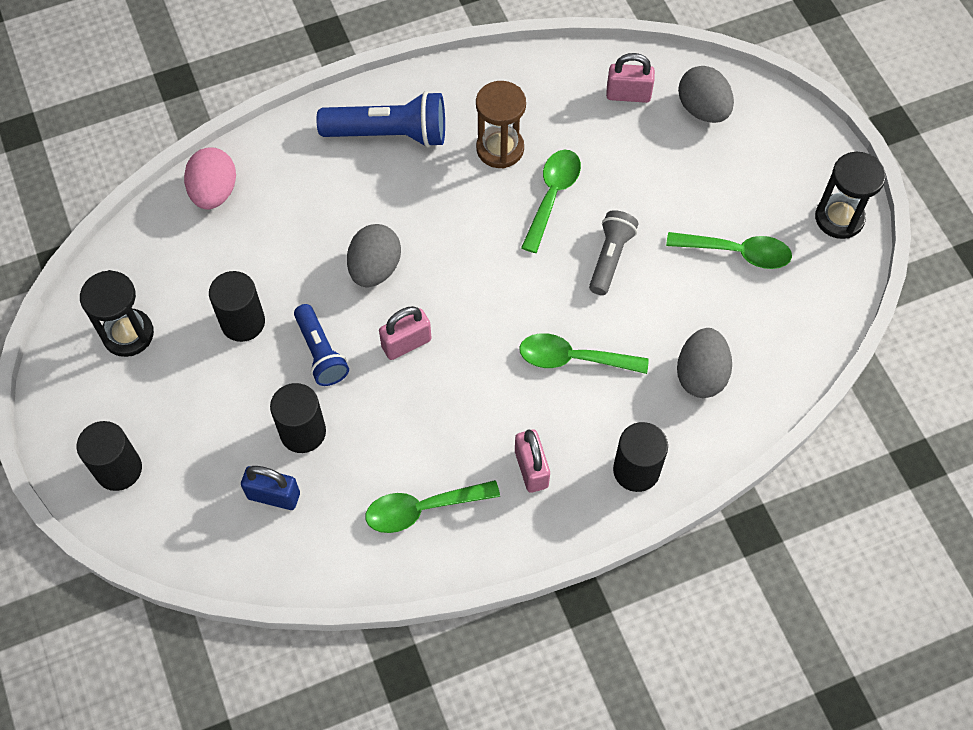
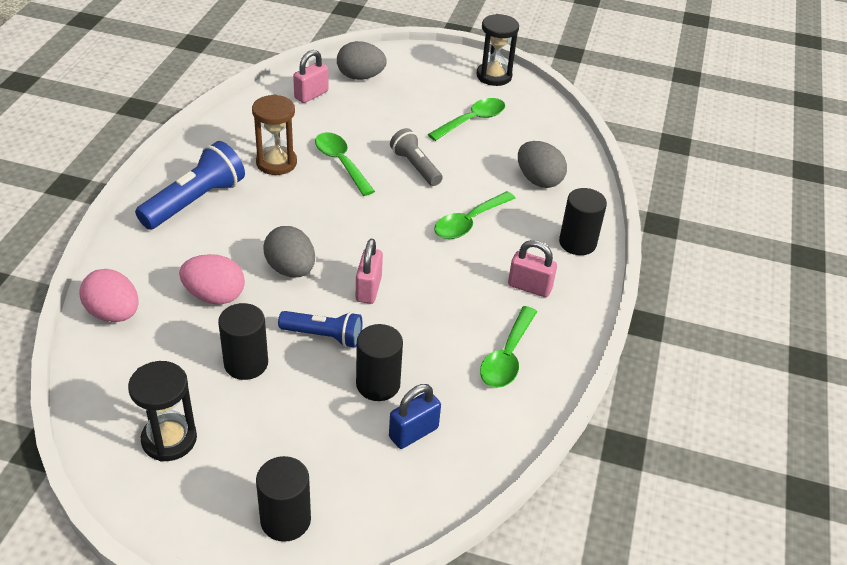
camera: 55 degrees left, 20 degrees down
(294, 241) = (214, 296): none -> pink egg

